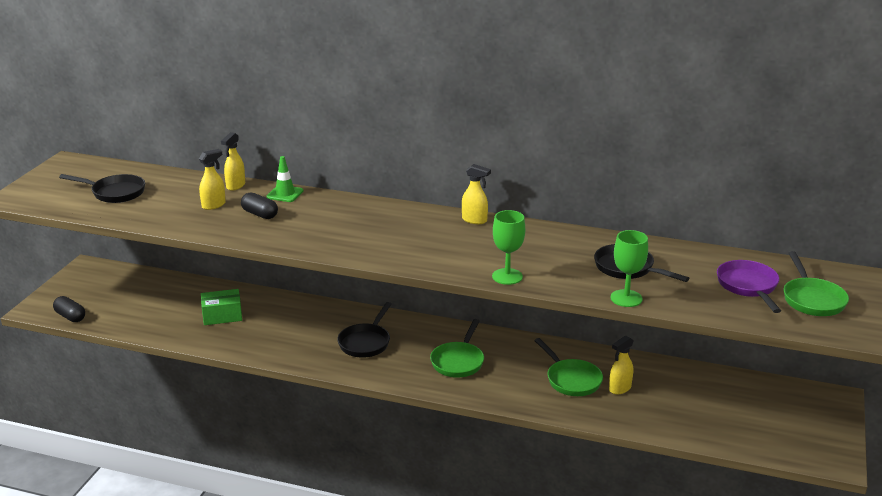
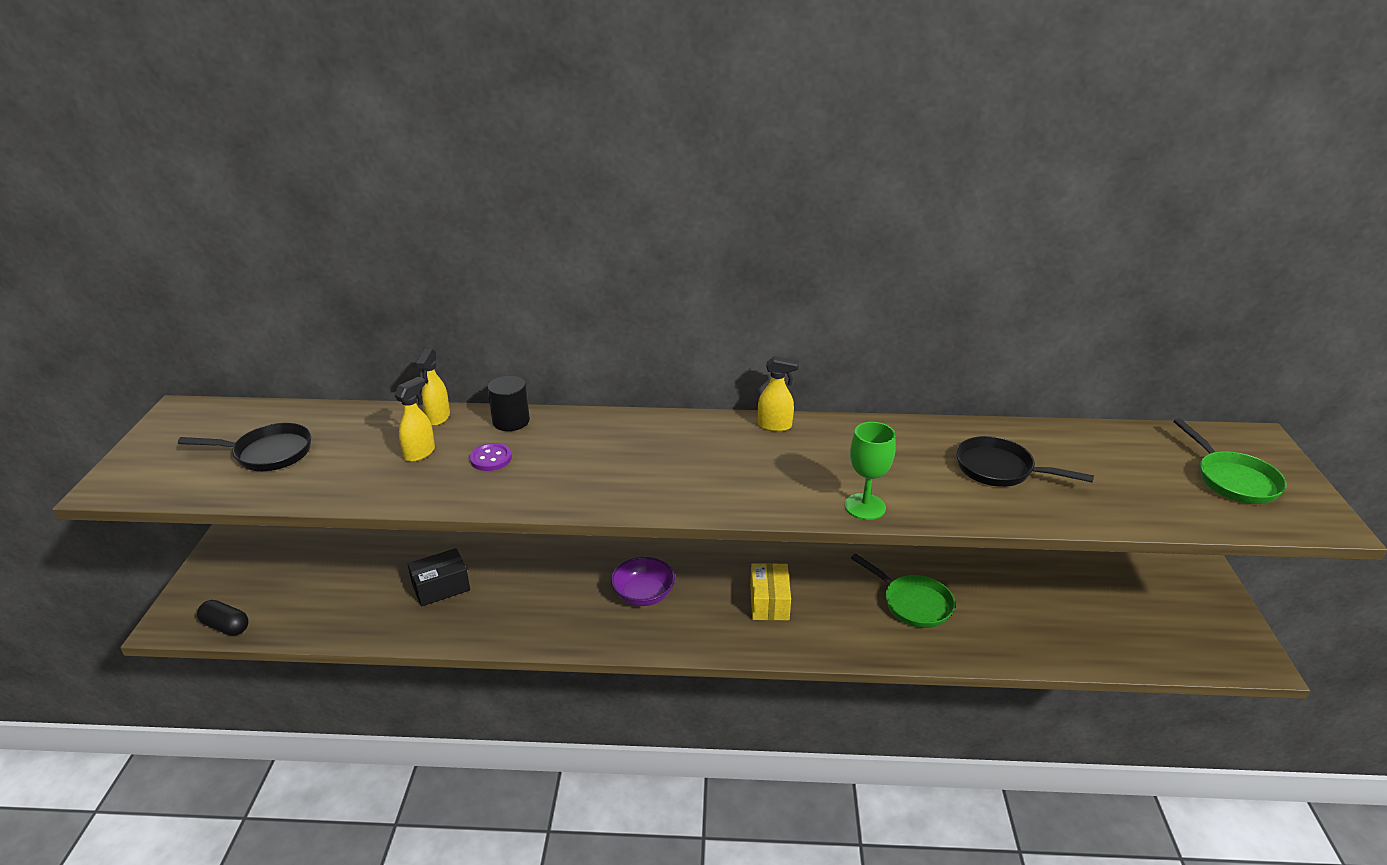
camera: 15 degrees left, 5 degrees up
(222, 316) = (441, 587): green box -> black box
(260, 214) = (491, 458): black capsule -> purple button
(285, 194) = (511, 421): green traffic cone -> black cylinder
(366, 342) = (643, 594): black pan -> purple bowl
(458, 361) = (769, 602): green pan -> yellow box
(619, 388) = (973, 605): yellow spray bottle -> none
(626, 298) = (1028, 516): green goblet -> none
(748, 287) = (1152, 473): purple pan -> none

